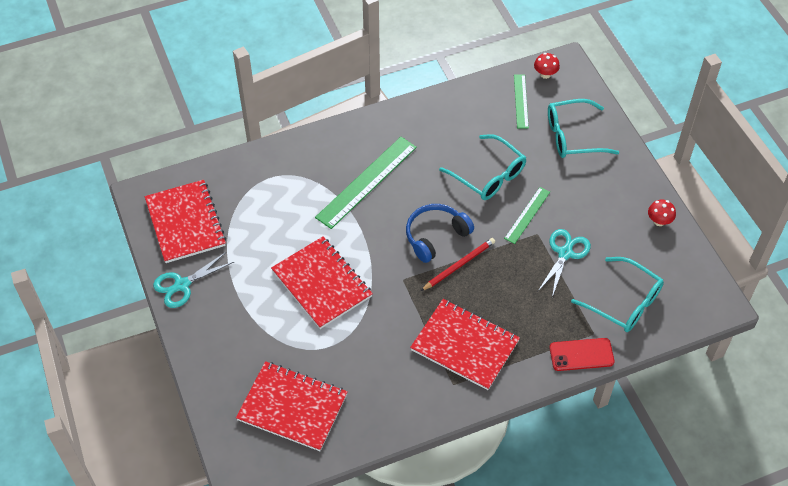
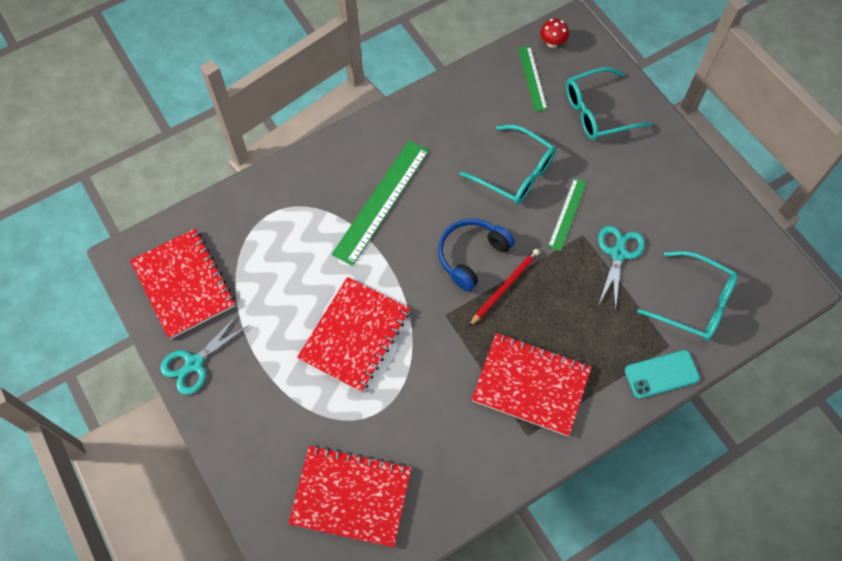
camera: 10 degrees left, 10 degrees up
(322, 283) = (355, 335): red notebook -> red notebook turned 75 degrees clockwise
(581, 355) = (661, 374): red phone -> turquoise phone
(659, 221) = (711, 199): red mushroom -> none

